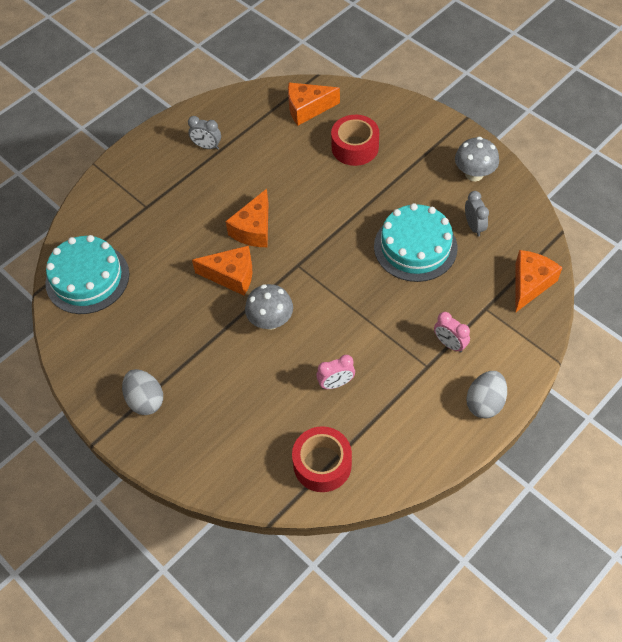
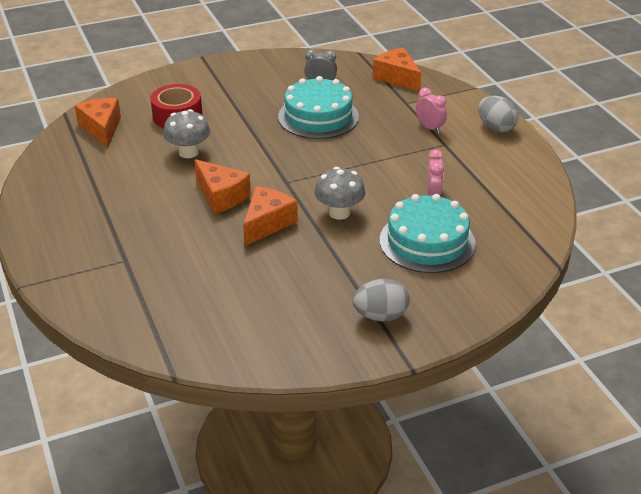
camera: 70 degrees left, 20 degrees down
(87, 278) = (187, 326): turquoise cake -> turquoise cake (427, 242)
(207, 146) = (84, 199): grey clock -> none
(307, 109) = (101, 129): orange cheese -> orange cheese turned 150 degrees clockwise
(322, 464) = (513, 222): red tape -> none
(449, 344) = (430, 128): pink clock -> pink clock turned 105 degrees counterclockwise
(474, 174) = (266, 70): grey mushroom -> grey mushroom (188, 152)

